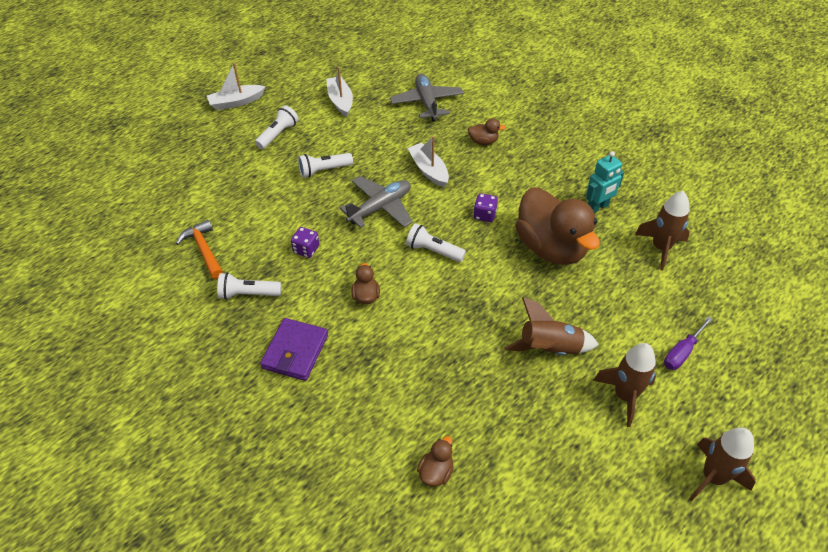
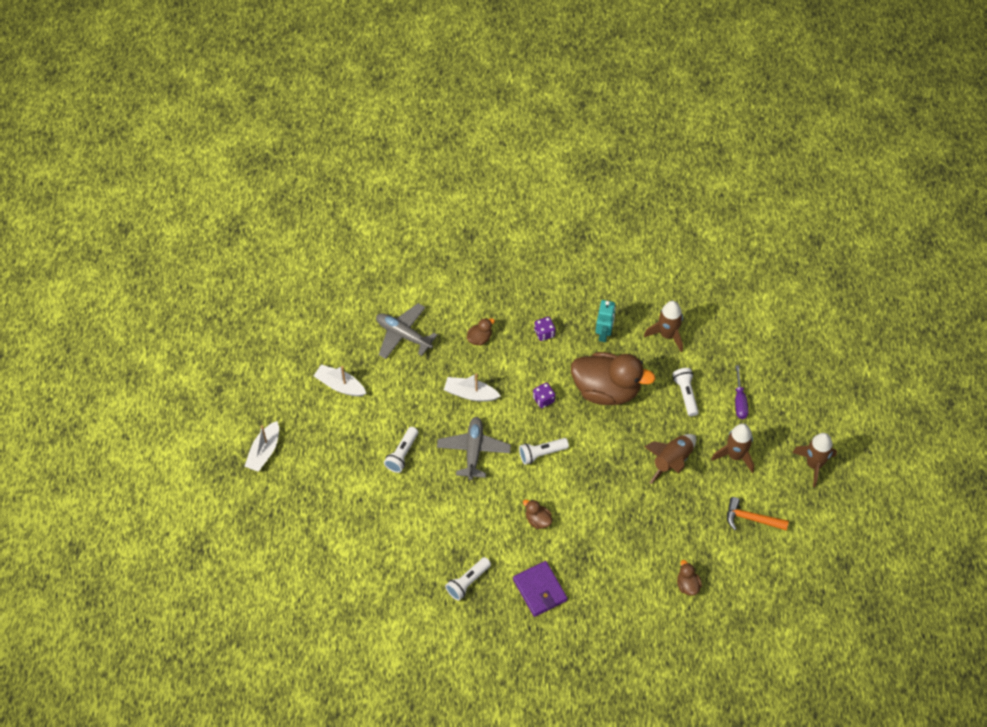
camera: 45 degrees left, 10 degrees up
(204, 250) = (401, 580): orange hammer -> orange hammer (751, 519)
(278, 134) = (332, 452): white flashlight -> white flashlight (686, 394)
(306, 249) = (465, 522): purple dice -> purple dice (544, 333)

